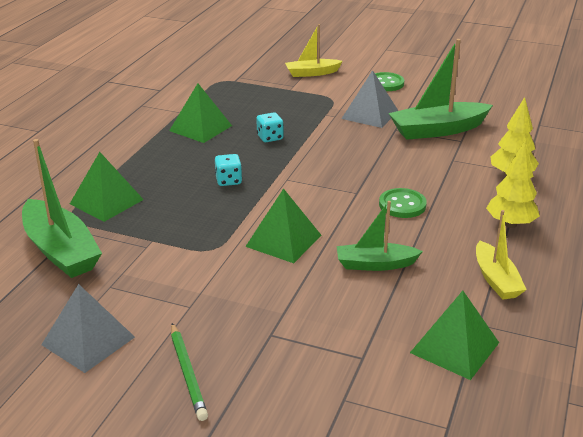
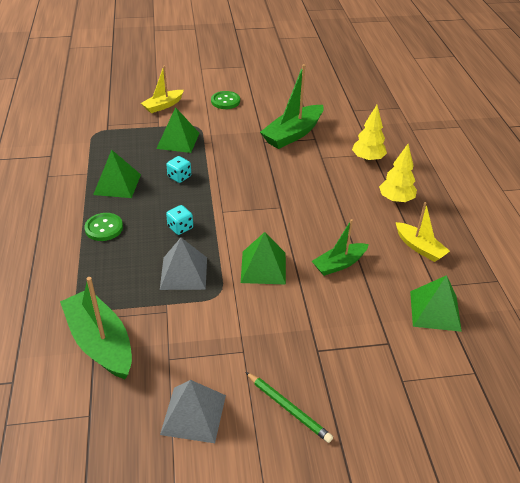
camera: 30 degrees left, 10 degrees up
(61, 250) = (100, 342): green boat -> green boat turned 150 degrees counterclockwise
(106, 201) = (98, 281): green pyramid -> green pyramid (178, 140)
(370, 114) = (236, 133): grey pyramid -> grey pyramid (184, 273)
(402, 205) = (318, 207): green button -> green button (104, 228)

